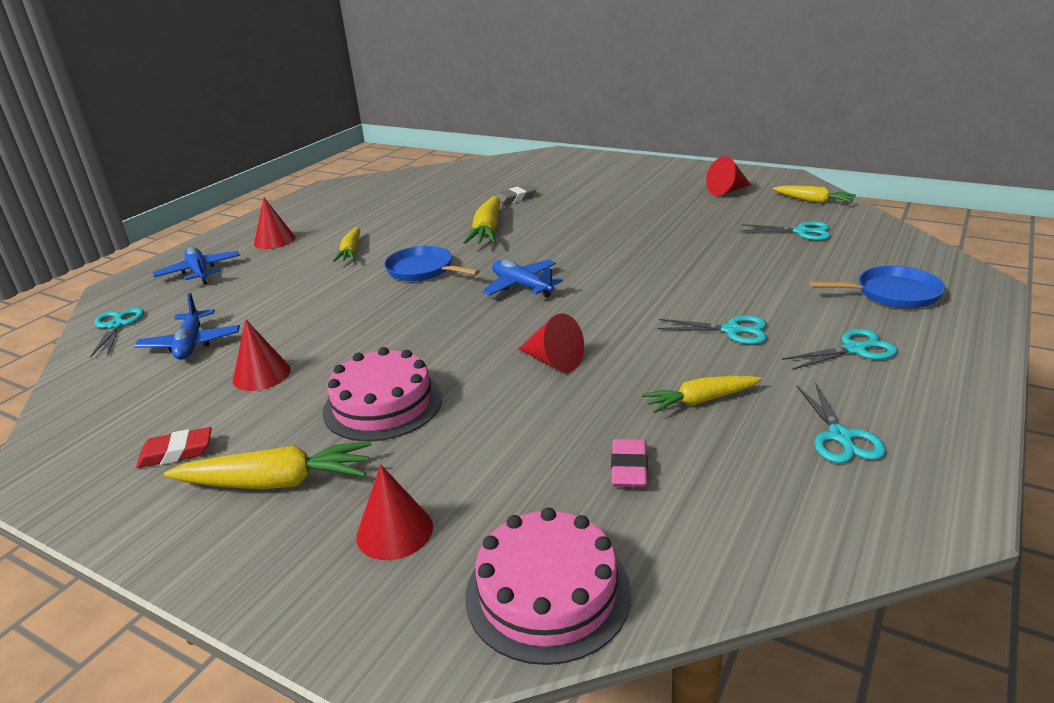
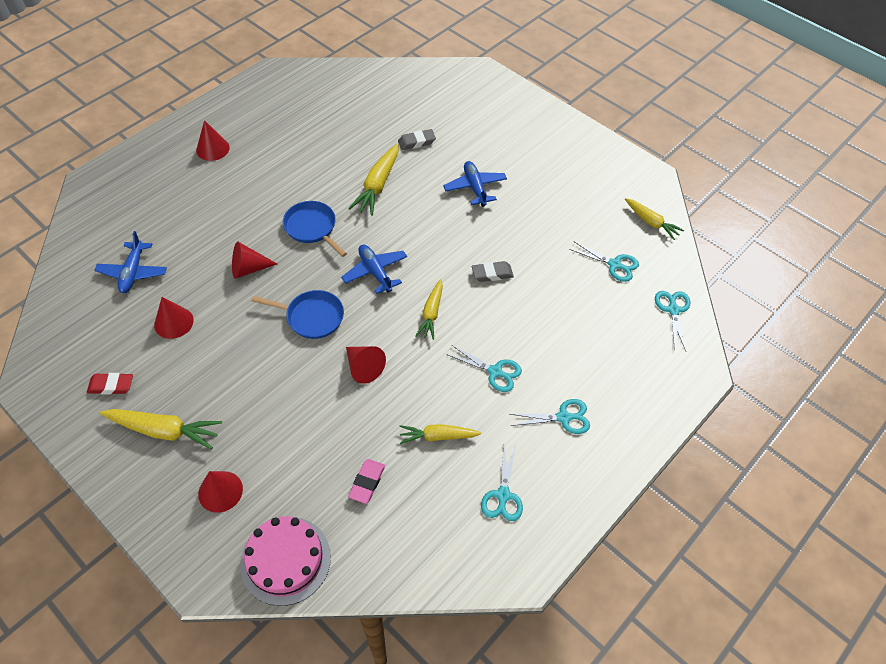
camera: 10 degrees right, 25 degrees up
(117, 326) = (85, 233): turquoise scissors -> turquoise scissors (673, 310)
(199, 272) = (150, 179): blue plane -> blue plane (475, 188)
(351, 251) = (266, 184): yellow carrot -> yellow carrot (431, 313)
(383, 404) = (242, 378): pink cake -> none
(666, 262) = (492, 274): none -> grey eraser
(727, 191) = (592, 184): red cone -> red cone (249, 269)
(893, 293) = (630, 365): blue pan -> blue pan (312, 317)

